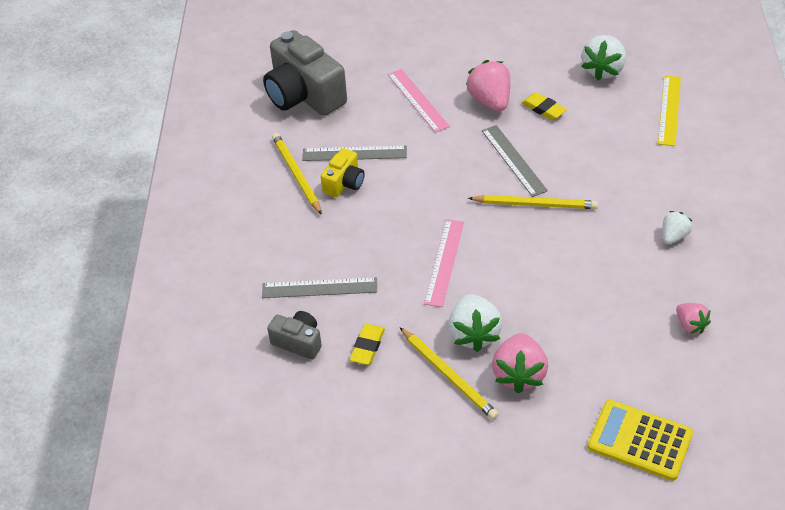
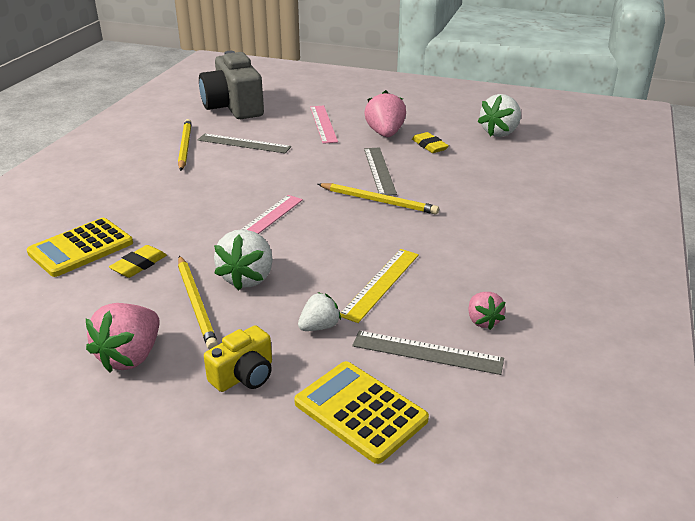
camera: 15 degrees right, 15 degrees down
(298, 342) = (81, 248): grey camera -> yellow calculator
(319, 288) = (136, 216): grey ruler -> grey ruler (427, 352)
(344, 183) = (219, 158): yellow camera -> yellow camera (244, 375)
(519, 374) = (268, 319): pink strawberry -> pink strawberry (130, 356)
(669, 110) = (549, 165): yellow ruler -> yellow ruler (380, 284)
(673, 236) = (504, 248): white strawberry -> white strawberry (319, 326)

